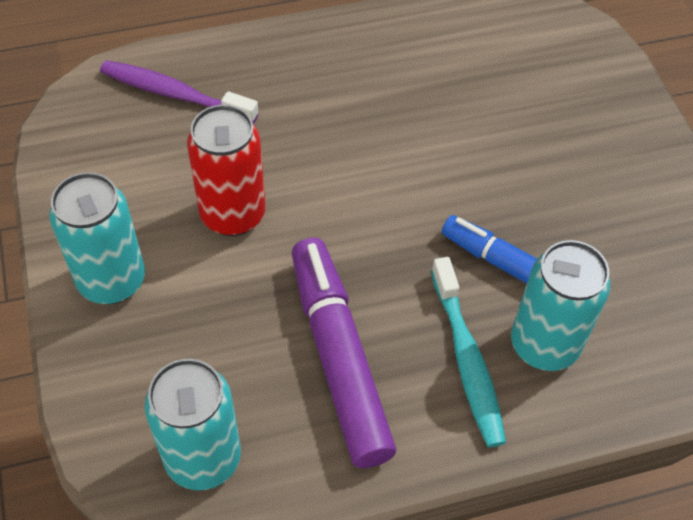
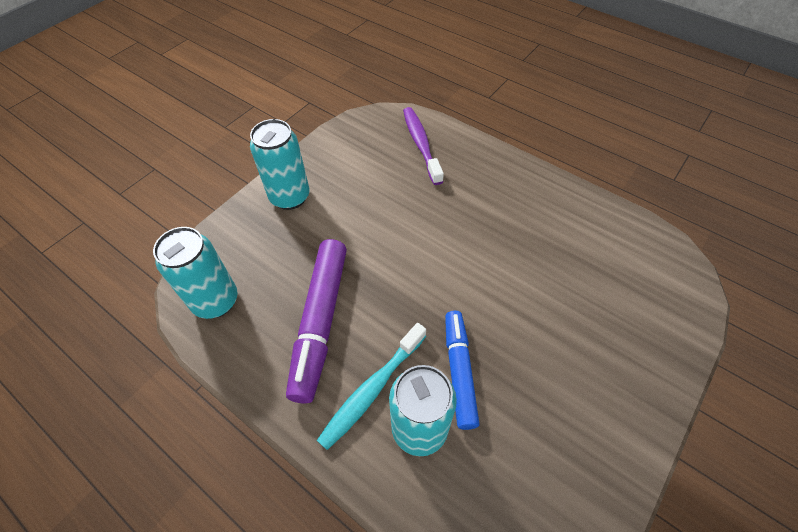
camera: 55 degrees right, 0 degrees up
(233, 215) = (370, 215): red can -> none
(339, 358) = (320, 322): purple marker -> purple marker turned 150 degrees clockwise

